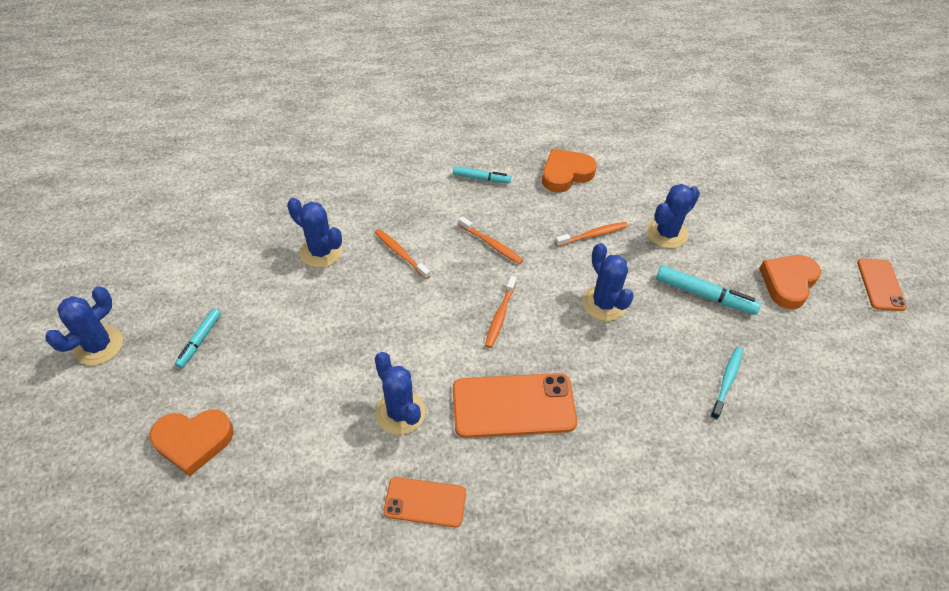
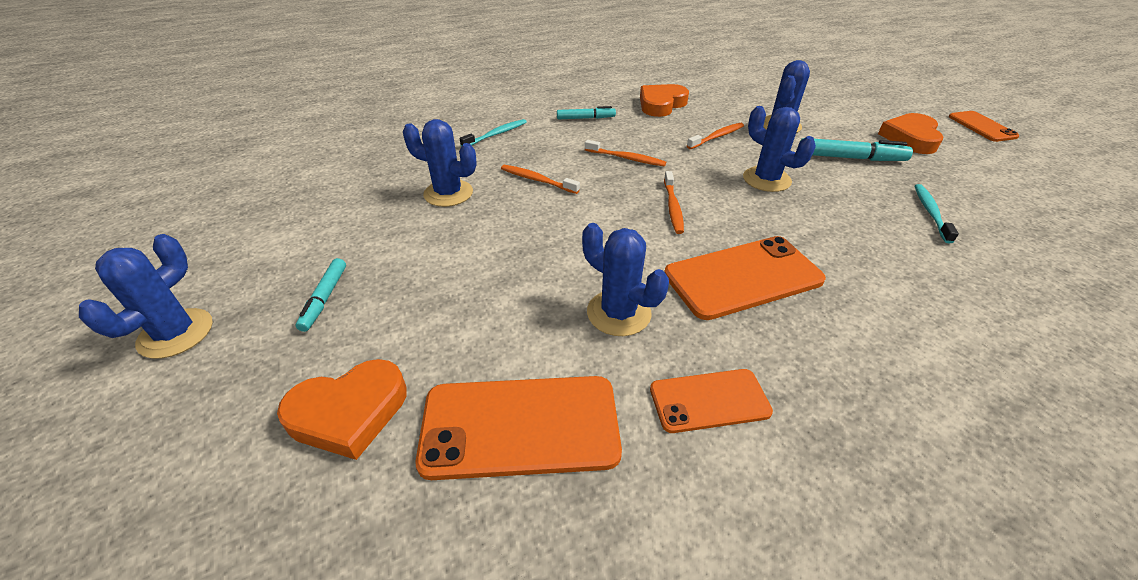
camera: 15 degrees left, 10 degrees down
(294, 483) = (520, 426): none -> orange phone
(389, 183) = (496, 134): none -> turquoise toothbrush

